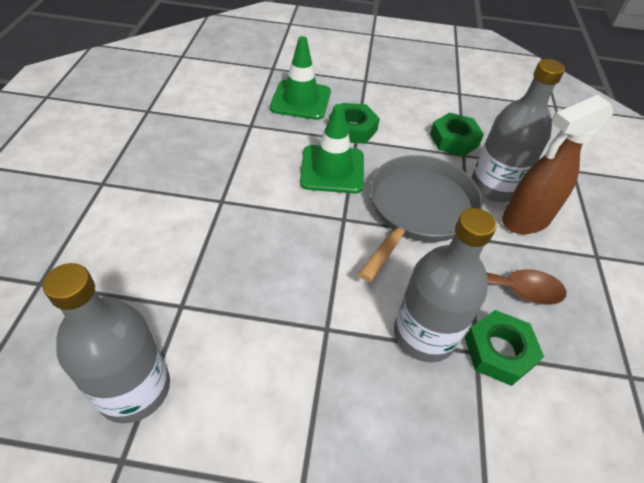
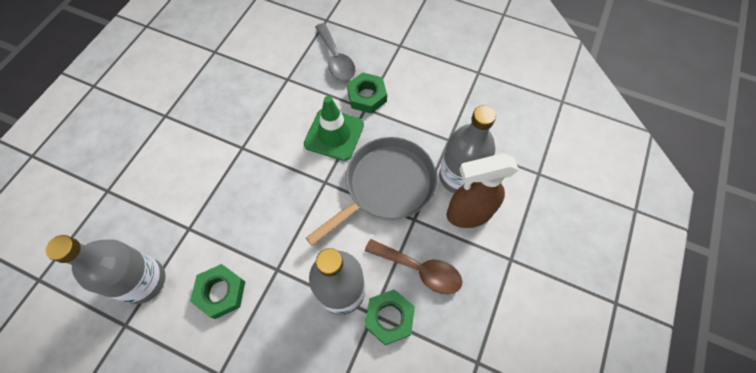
camera: 20 degrees right, 15 degrees up
(300, 100) = (336, 59): green traffic cone -> grey spoon
(454, 140) = (448, 123): green nut -> green nut (221, 292)

